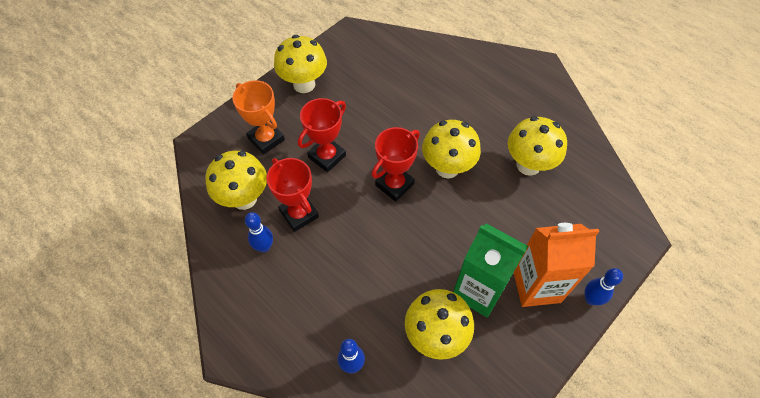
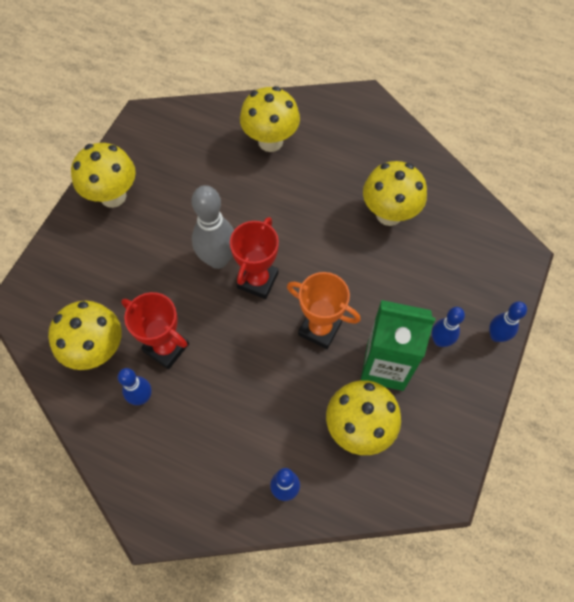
camera: 20 degrees left, 5 degrees up
(266, 139) = (95, 274): orange trophy -> orange trophy (320, 328)
(327, 156) = (171, 272): red trophy -> none
(368, 158) = (218, 259): none -> grey bowling pin
(447, 168) = (307, 244): yellow mushroom -> yellow mushroom (270, 141)
(536, 286) = (440, 341): orange carton -> blue bowling pin

